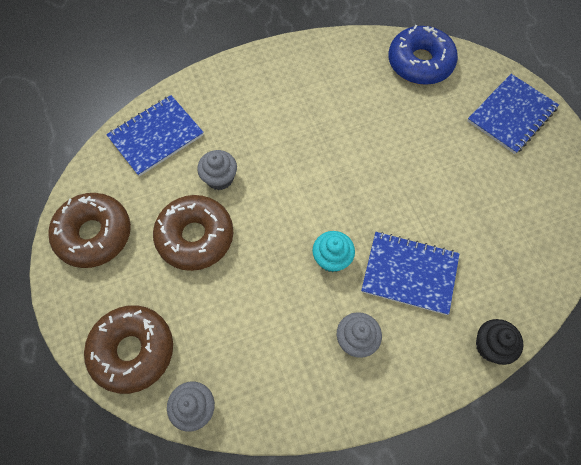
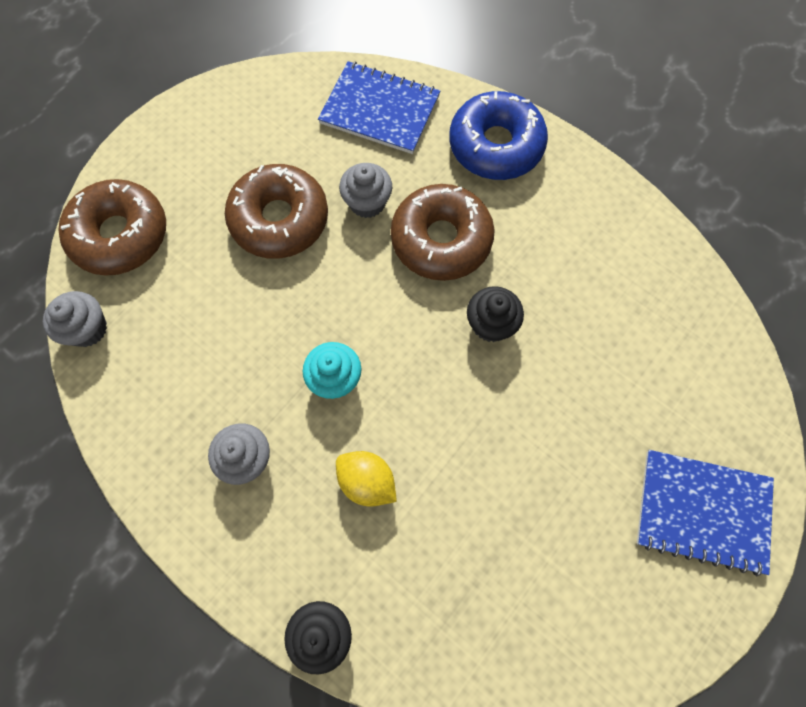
camera: 60 degrees right, 5 degrees up
(94, 234) = (227, 124): brown donut -> brown donut (441, 240)
(347, 154) = (491, 324): none -> black cupcake
(409, 273) = (367, 481): blue notebook -> yellow lemon
(420, 63) = (700, 344): blue donut -> blue donut (495, 146)

